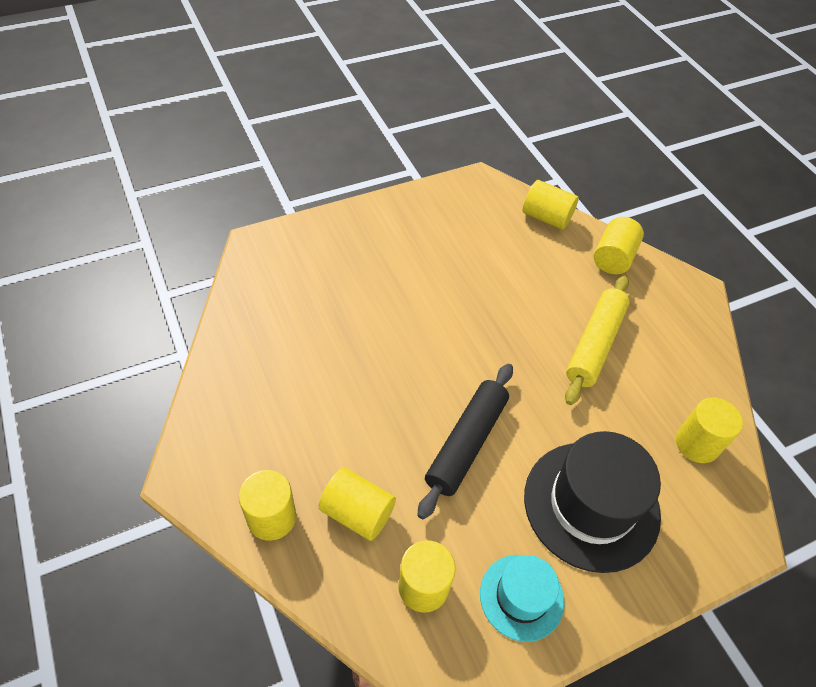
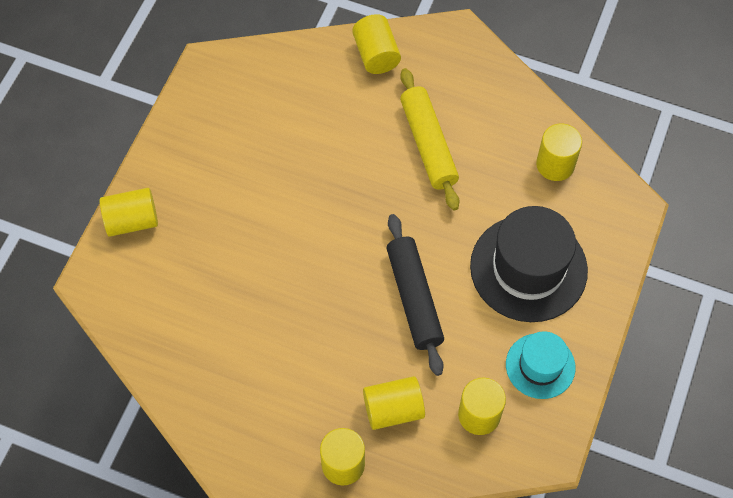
camera: 40 degrees left, 10 degrees up
(546, 217) = (293, 58): yellow cylinder -> yellow cylinder (132, 221)

